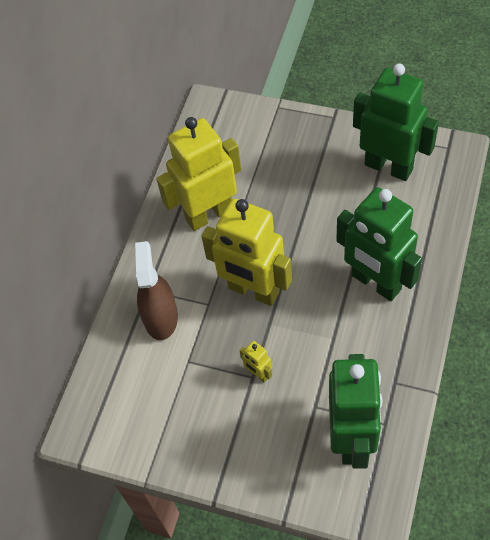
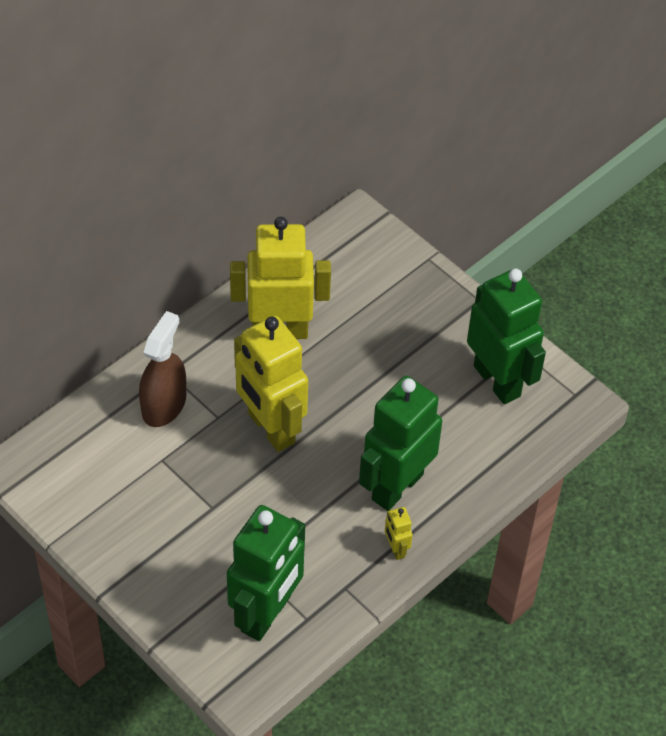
camera: 20 degrees right, 5 degrees down
(258, 374) = (220, 508): yellow robot -> yellow robot (396, 549)
(375, 283) = (396, 486): green robot -> green robot turned 60 degrees clockwise

